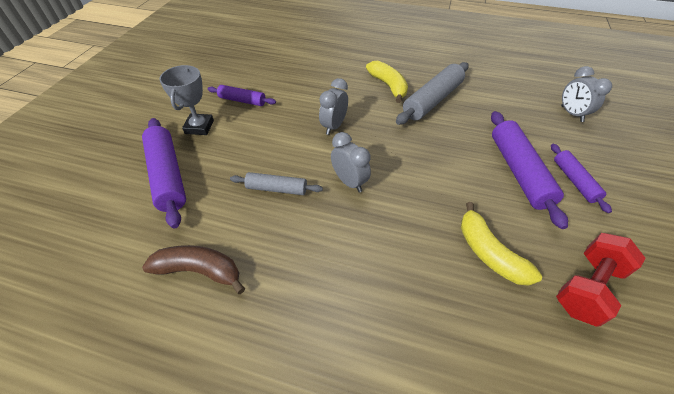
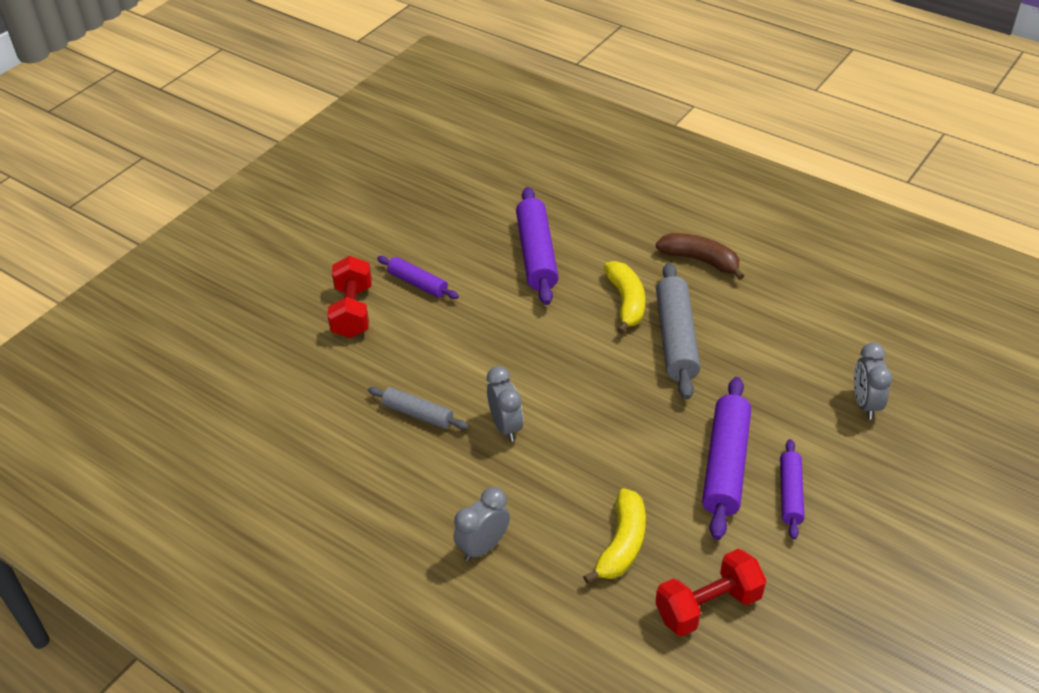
camera: 20 degrees right, 5 degrees down
(168, 176) = (301, 368): purple rolling pin -> purple rolling pin (536, 254)
(199, 127) = (353, 311): grey trophy -> red dumbbell
(200, 271) = (309, 482): brown banana -> brown banana (700, 260)
(334, 126) = (521, 348): grey clock -> grey clock (483, 547)
(432, 100) = (676, 338): grey rolling pin -> grey rolling pin turned 60 degrees counterclockwise
(488, 253) = (622, 544): yellow banana -> yellow banana turned 150 degrees counterclockwise

